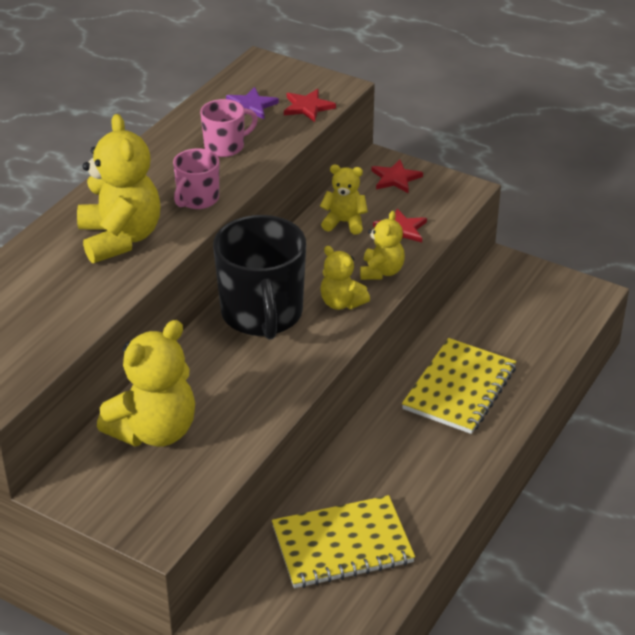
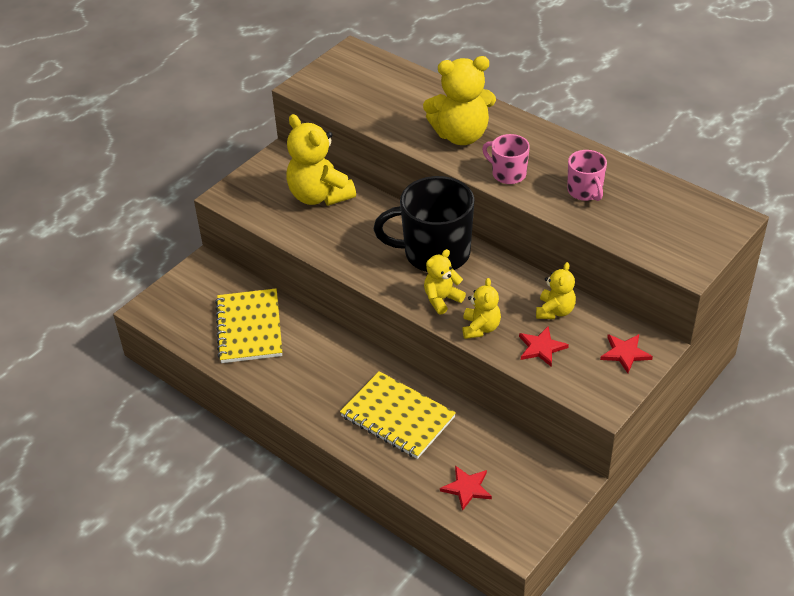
camera: 100 degrees right, 5 degrees up
(251, 106) = (652, 209): purple star -> none
(307, 107) = (650, 244): red star -> red star (467, 488)
(381, 271) = (480, 328): yellow teddy bear -> yellow teddy bear turned 105 degrees counterclockwise

